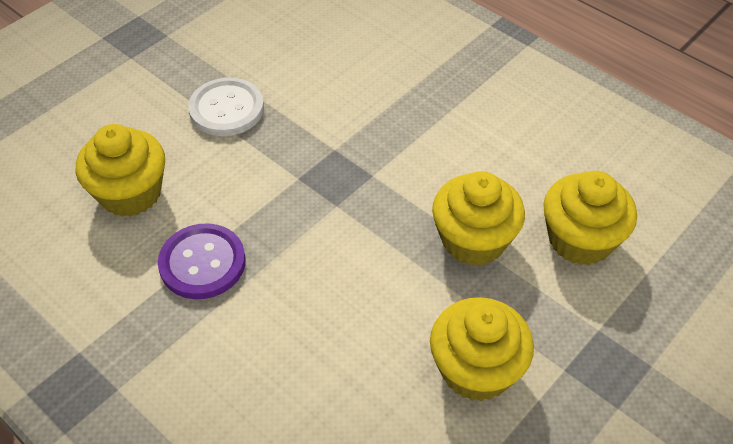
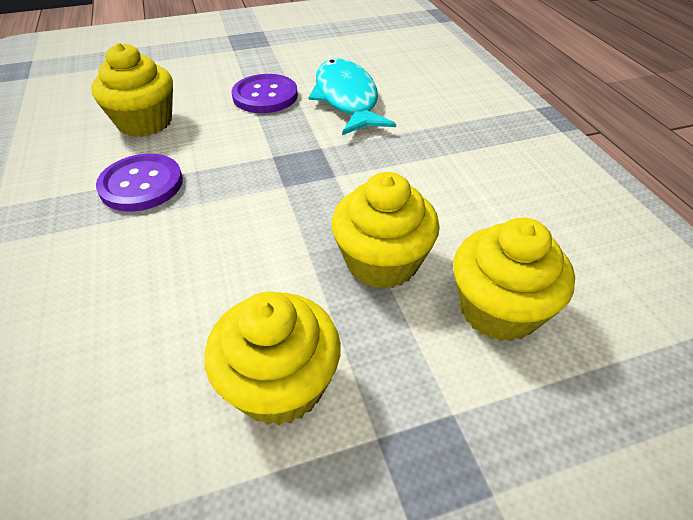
camera: 30 degrees right, 5 degrees down
(226, 109) = (265, 96): white button -> purple button
(313, 80) = (347, 98): none -> turquoise fish

